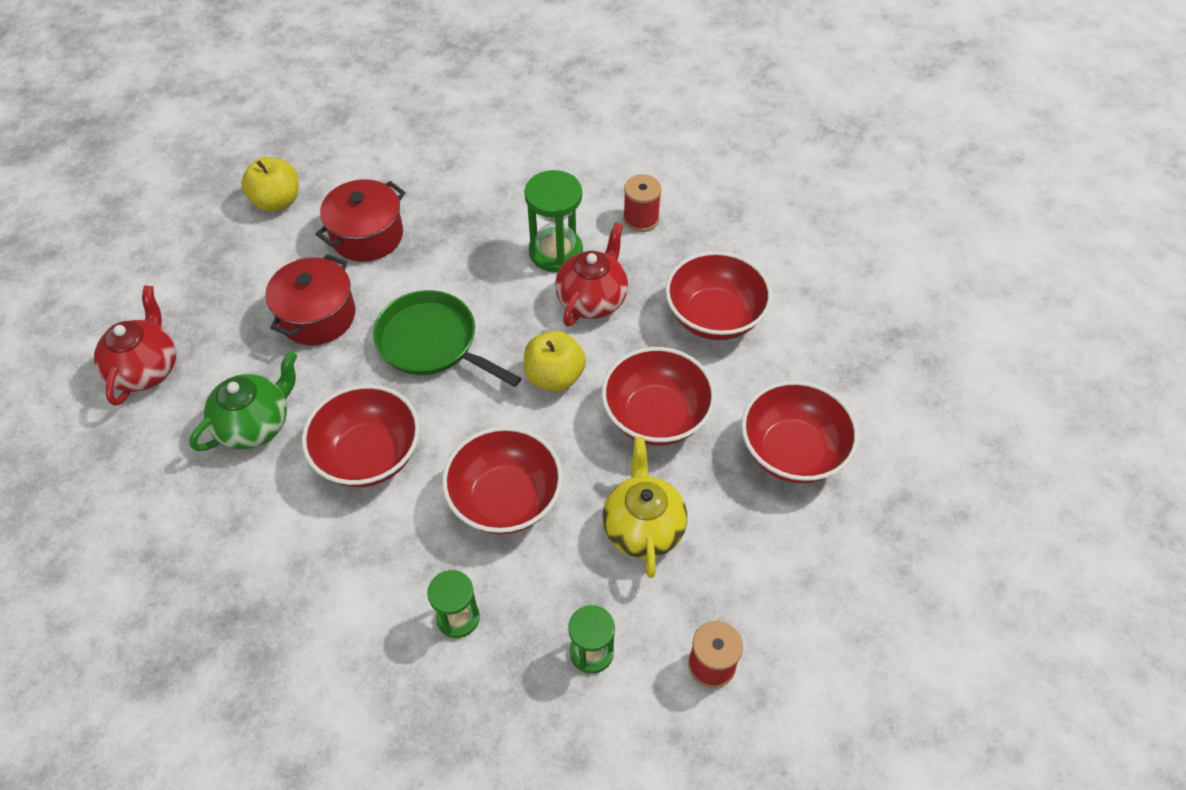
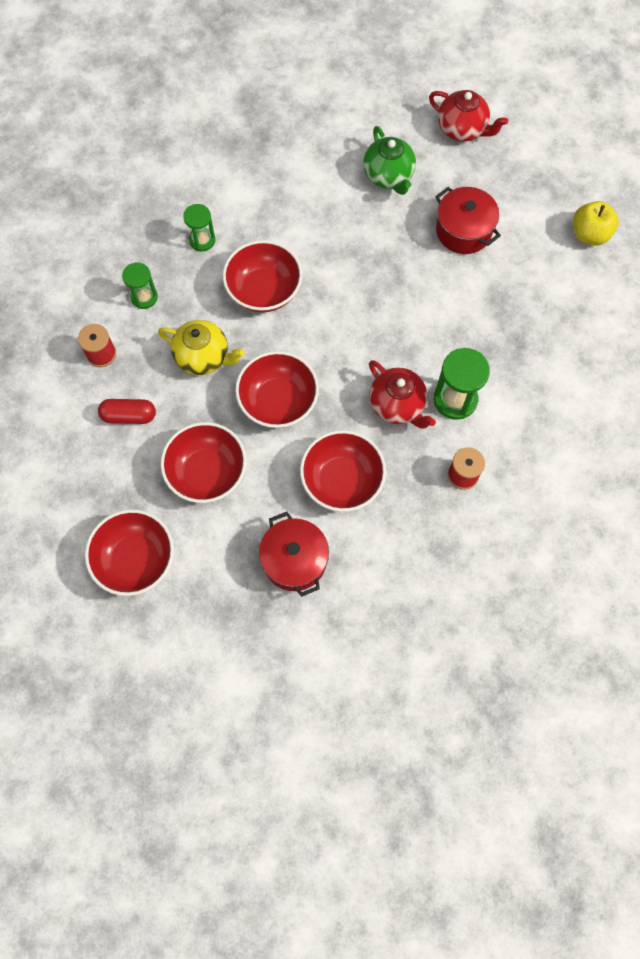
camera: 115 degrees right, 15 degrees up
(367, 236) = (528, 281): red pot -> red pot (294, 560)
(369, 455) = (334, 228): red bowl -> red bowl (135, 559)
(432, 343) = (407, 291): green pan -> none
(554, 376) = (341, 353): yellow apple -> none
(778, 578) = (129, 416): none -> red capsule

